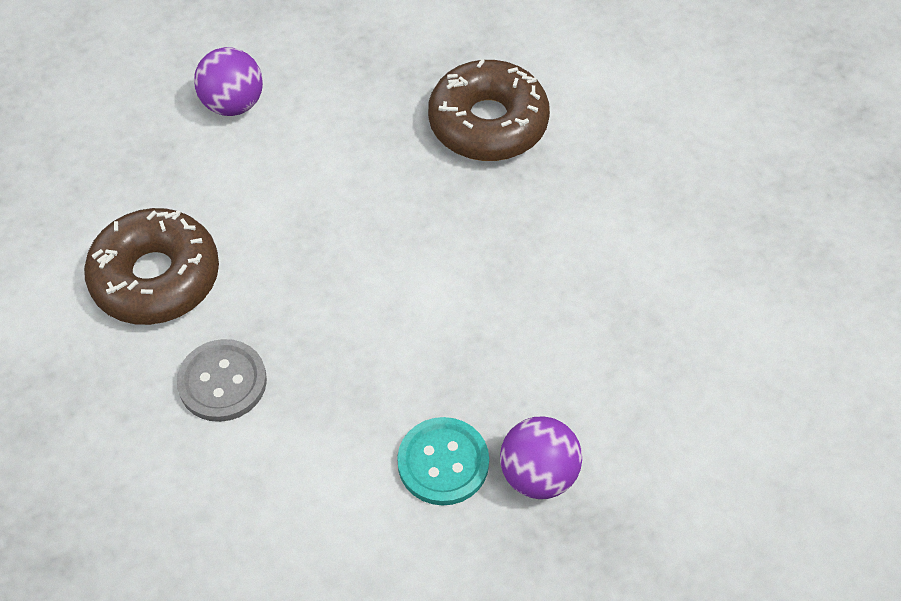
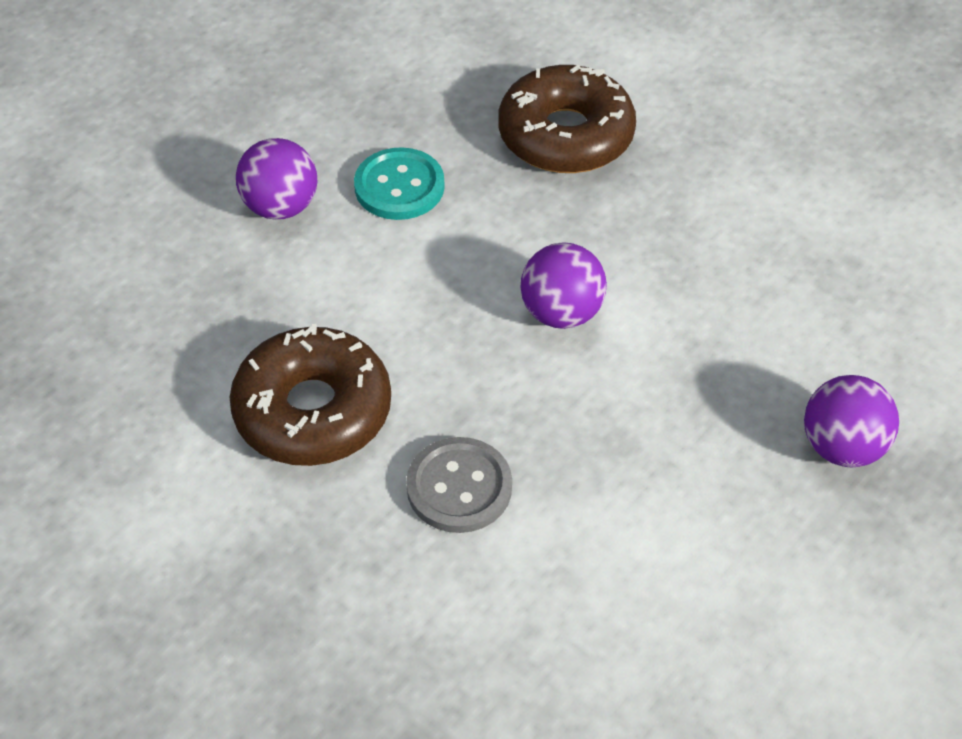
camera: 25 degrees left, 5 degrees down
(388, 272) = (561, 312): none -> purple ball
(443, 462) = (742, 473): turquoise button -> turquoise button (399, 186)

